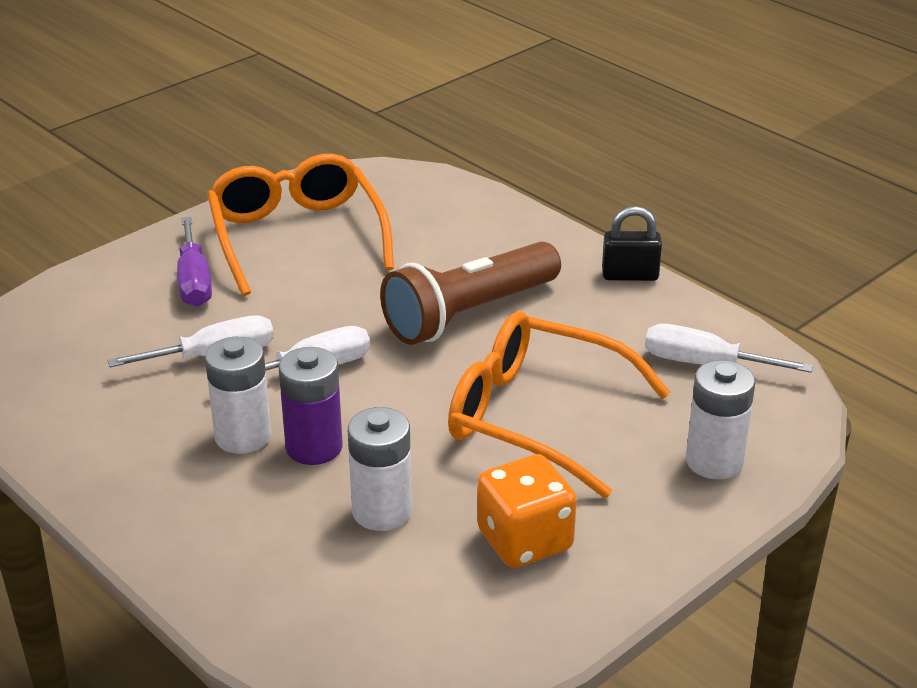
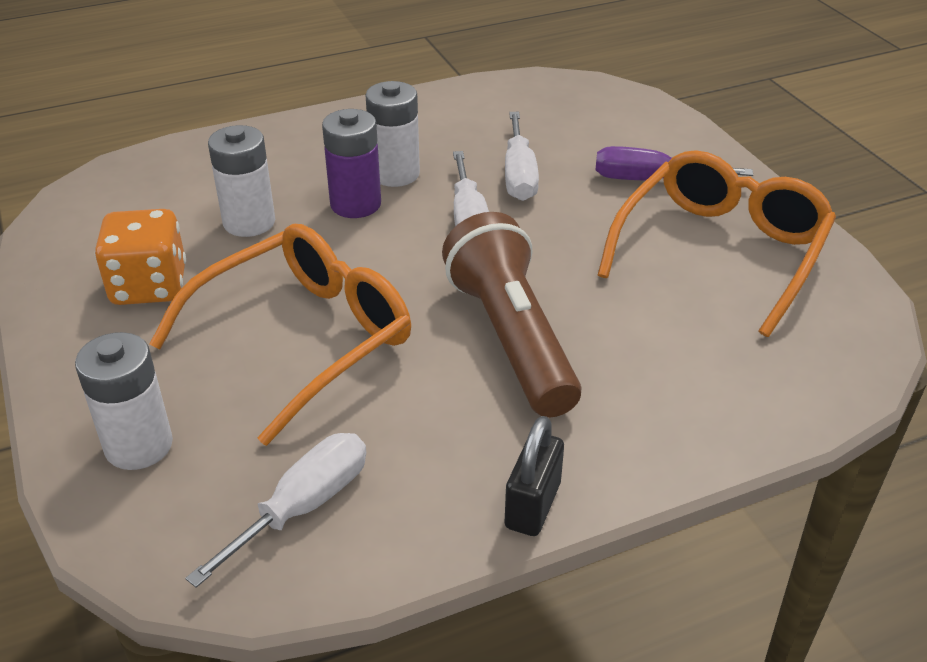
camera: 110 degrees right, 5 degrees up
(297, 236) = (720, 251): orange glasses -> orange glasses turned 60 degrees counterclockwise

